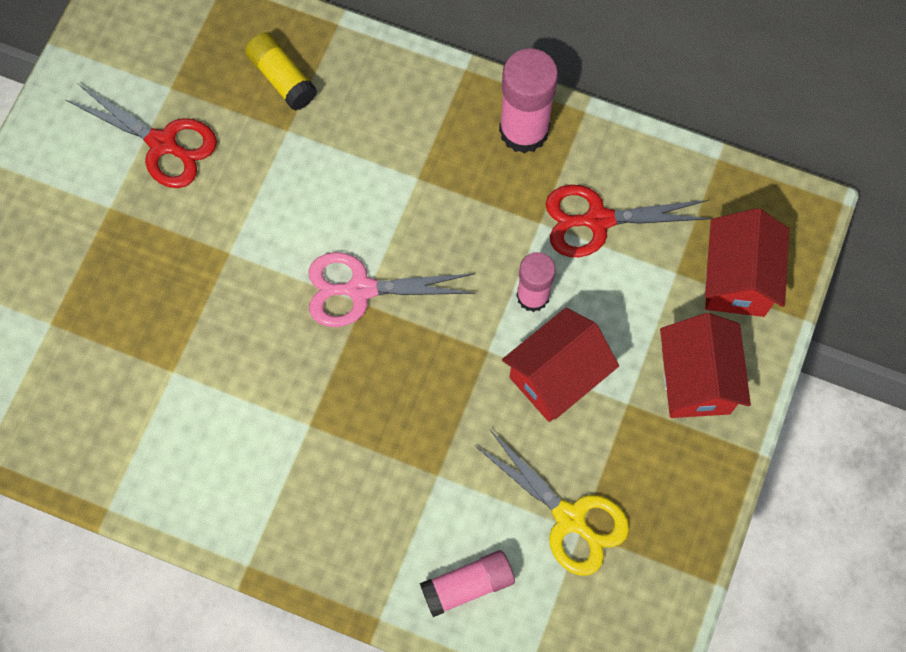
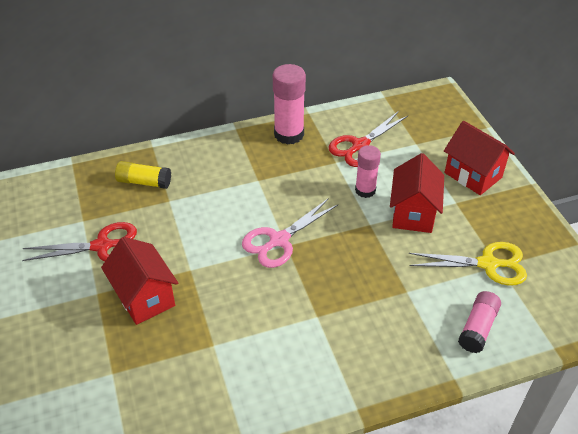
camera: 40 degrees left, 25 degrees down
(737, 279) = (443, 130): red house -> red house (145, 297)

